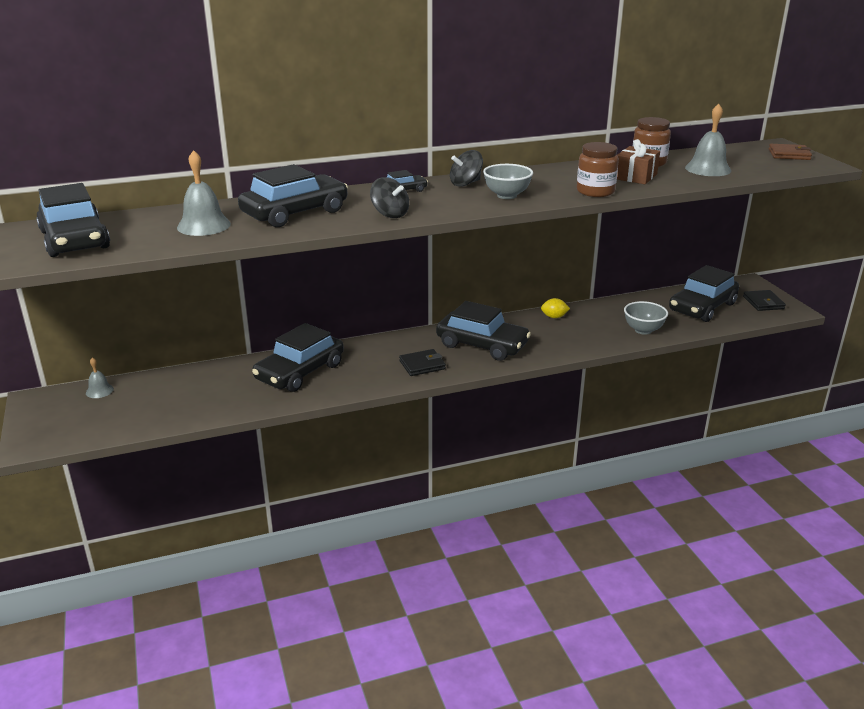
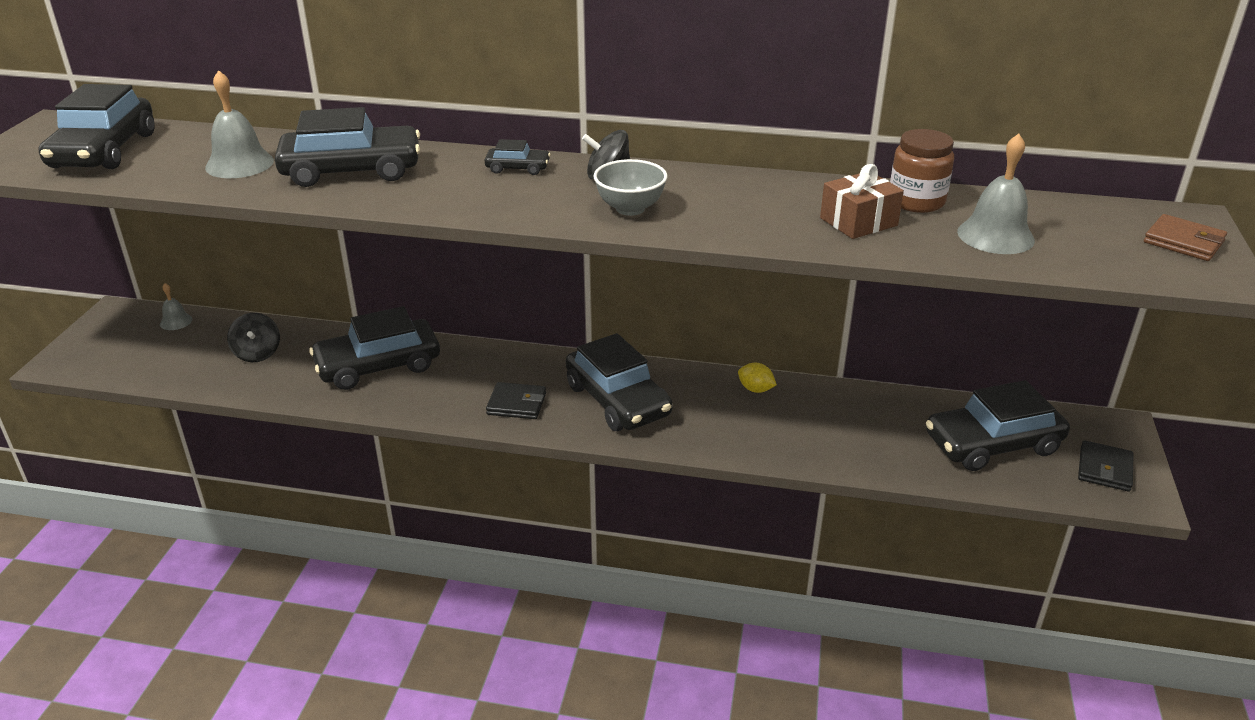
camera: 30 degrees right, 5 degrees up
(390, 214) = (448, 200): black spinning top -> black spinning top (257, 353)
(595, 191) = (760, 233): brown jar -> none
(643, 330) = (858, 452): grey bowl -> none

